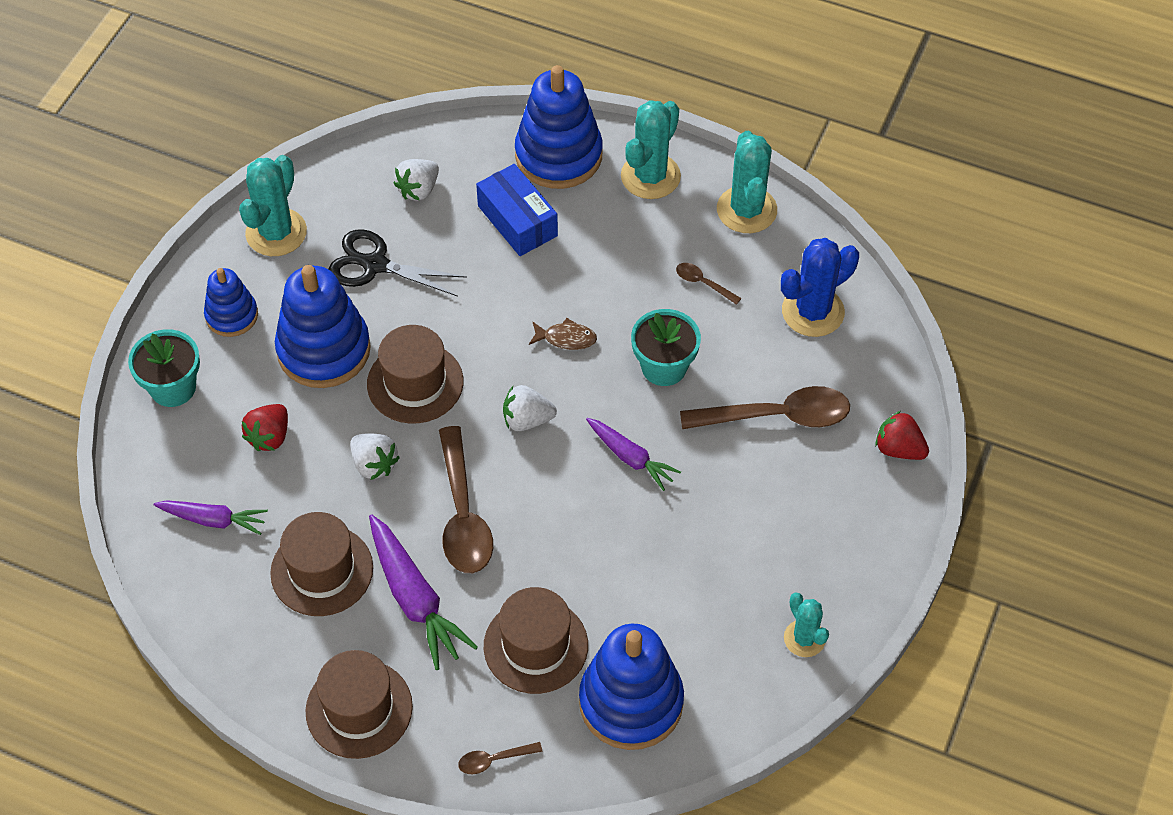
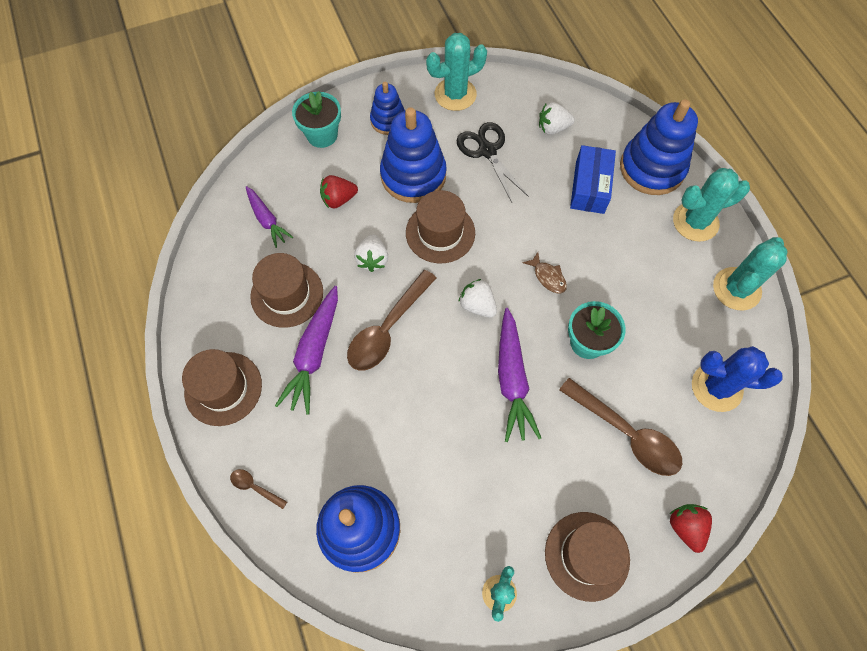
camera: 45 degrees right, 10 degrees up
(535, 646) = (345, 442): brown hat -> brown hat (587, 555)
(631, 458) = (512, 380): purple carrot -> purple carrot, size x1.58
(703, 283) = (663, 311): brown spoon -> none

